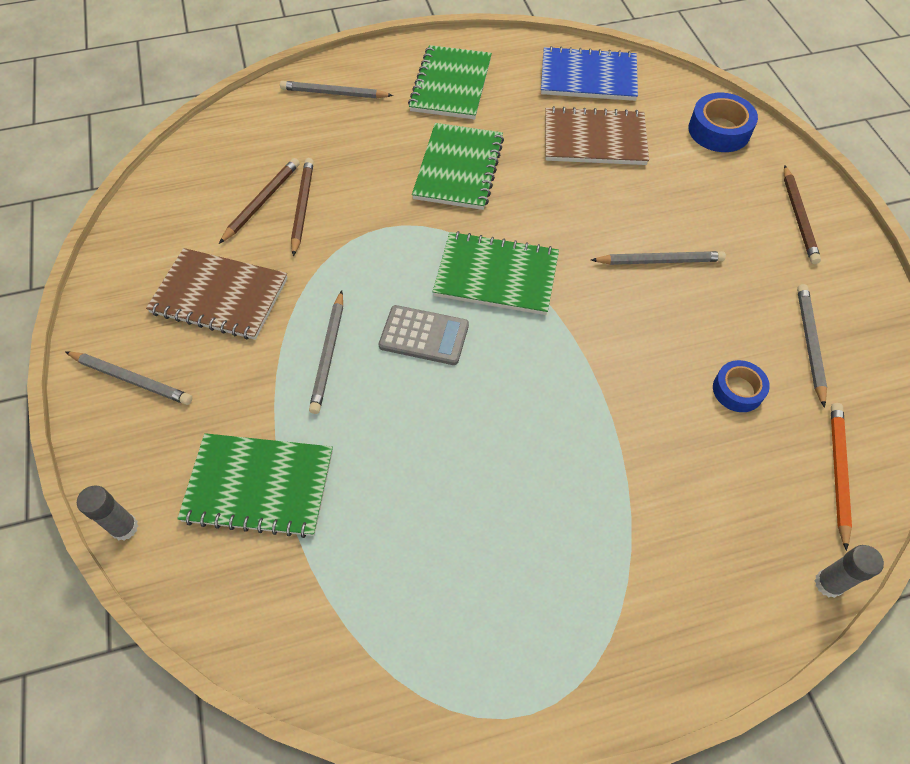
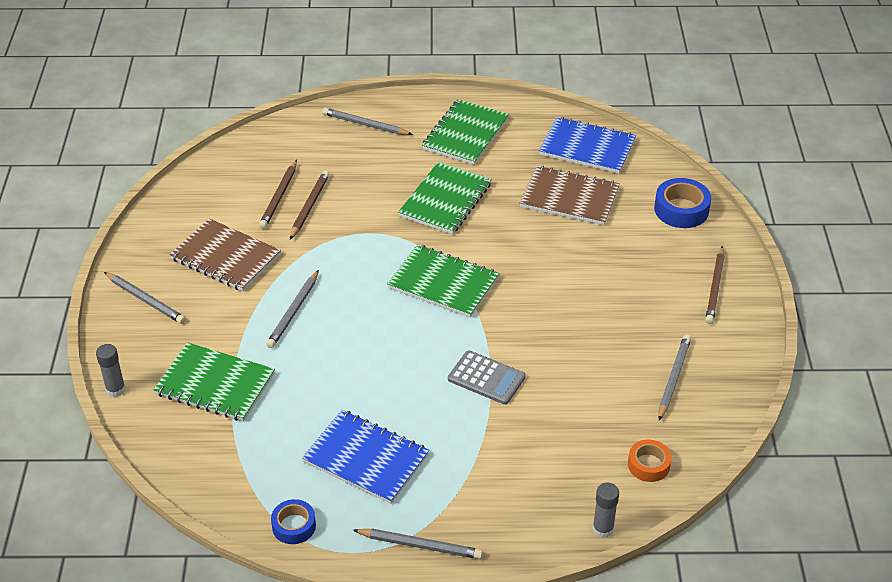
camera: 15 degrees right, 15 degrees down
(262, 201) = (279, 197): brown pencil -> brown pencil turned 150 degrees clockwise
(424, 336) = (370, 313): grey calculator -> grey calculator (486, 378)
(494, 552) = (366, 458): none -> blue notebook
(659, 261) = (580, 297): grey pencil -> grey pencil (420, 545)
(737, 390) = (598, 397): blue tape -> blue tape (294, 526)
(838, 472) = (648, 465): orange pencil -> orange tape

